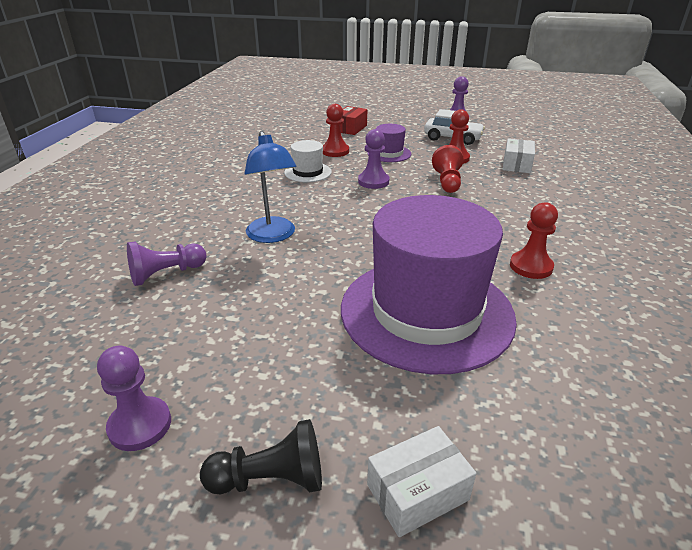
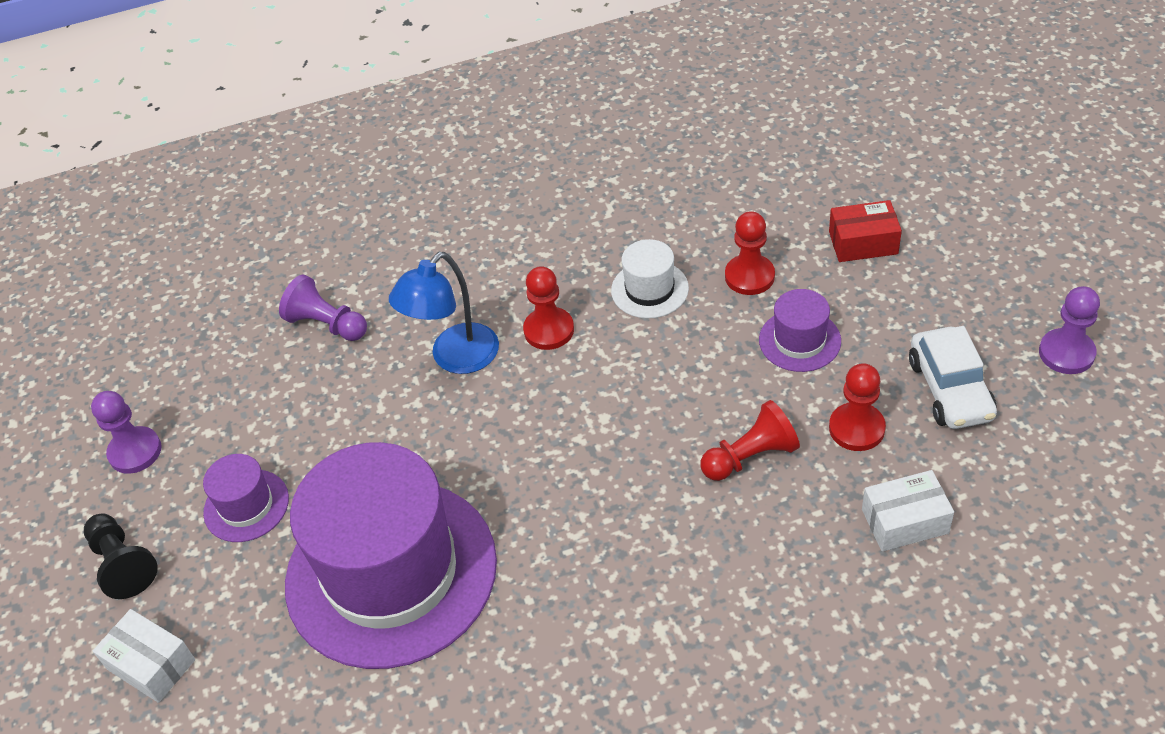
camera: 65 degrees right, 15 degrees up
(290, 367) = (246, 505): none -> purple hat
(373, 181) = (678, 373): purple pawn -> none
(531, 266) = (556, 642): red pawn -> red pawn (549, 330)

